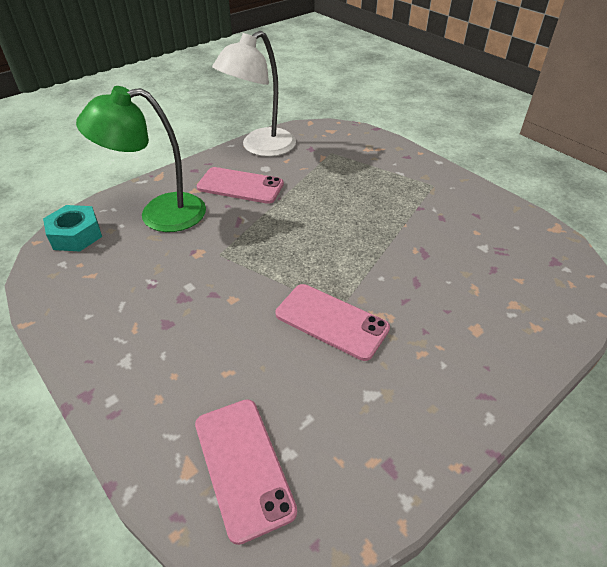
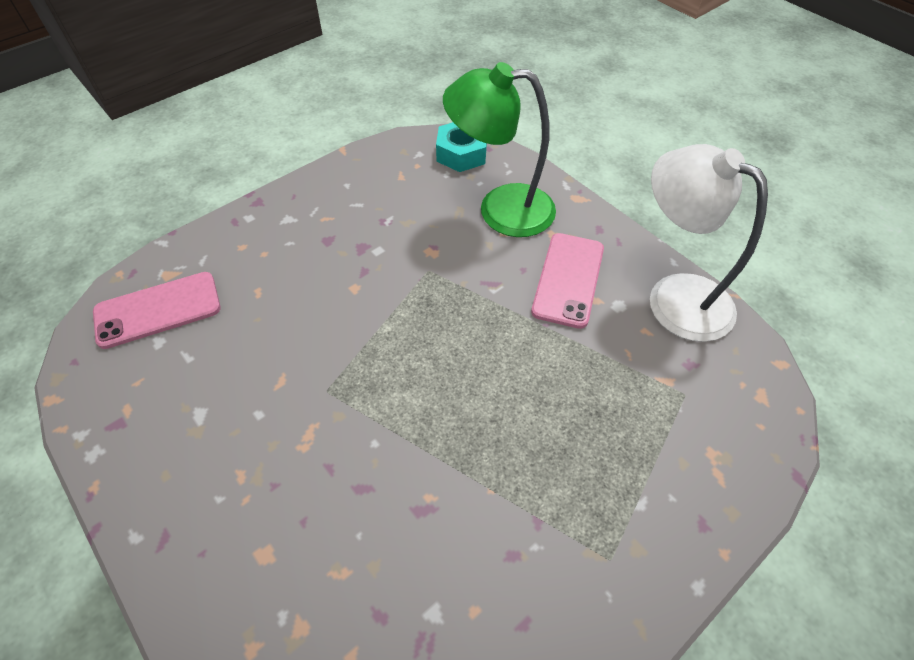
camera: 90 degrees right, 10 degrees up
(159, 214) = (500, 209): green lamp -> green lamp turned 75 degrees counterclockwise
(331, 321) = (307, 381): pink phone -> none

